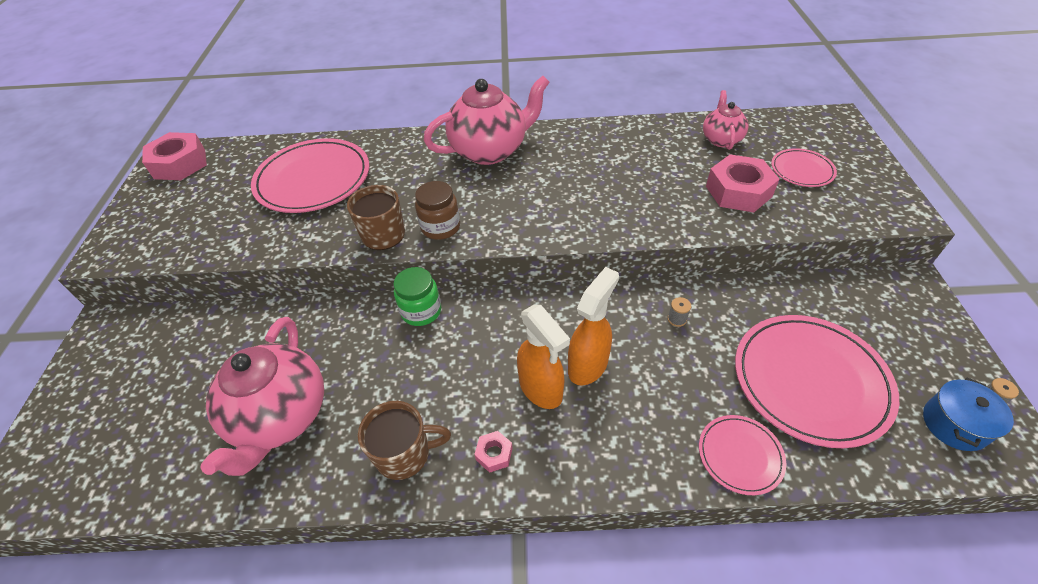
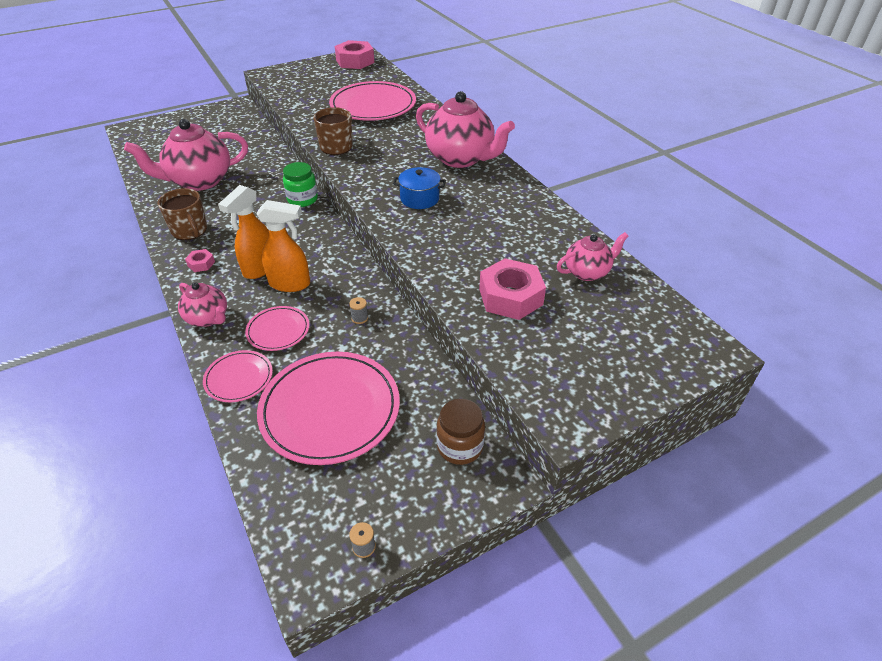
camera: 60 degrees right, 5 degrees down
(440, 227) = (358, 165): brown jar -> brown jar (460, 446)
(616, 467) = (208, 318): none -> pink teapot
(802, 170) = (581, 334): pink plate -> pink plate (278, 330)
(954, 424) = (323, 518): blue pot -> blue pot (419, 199)

